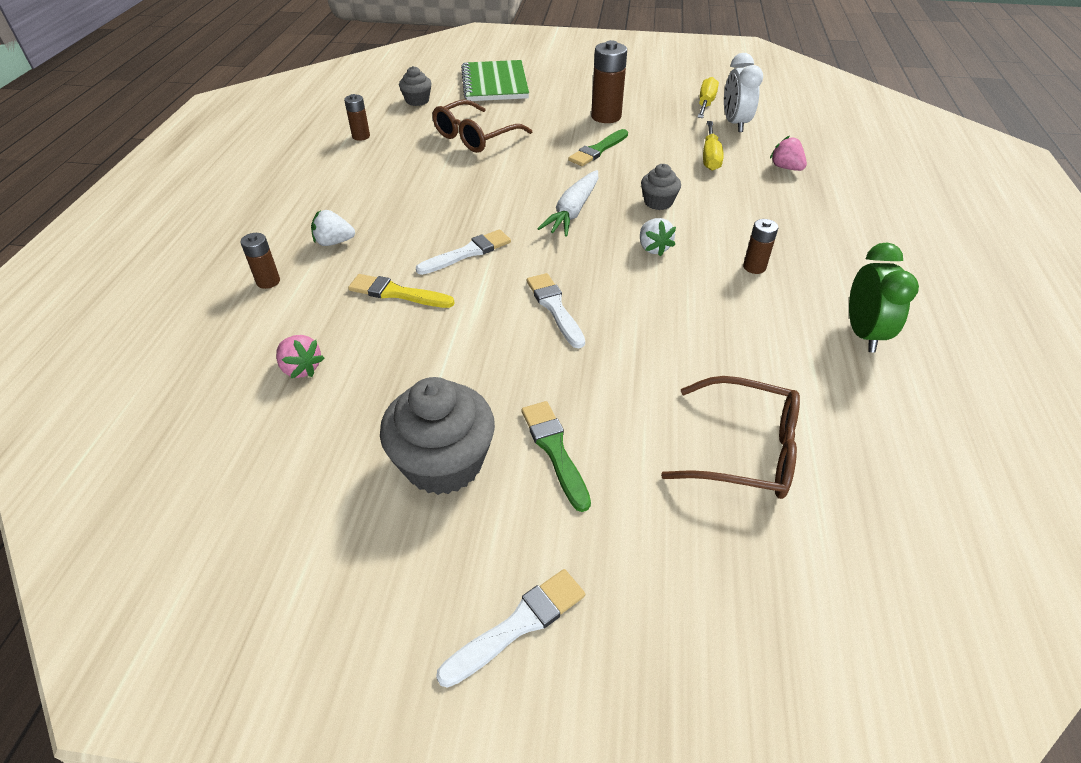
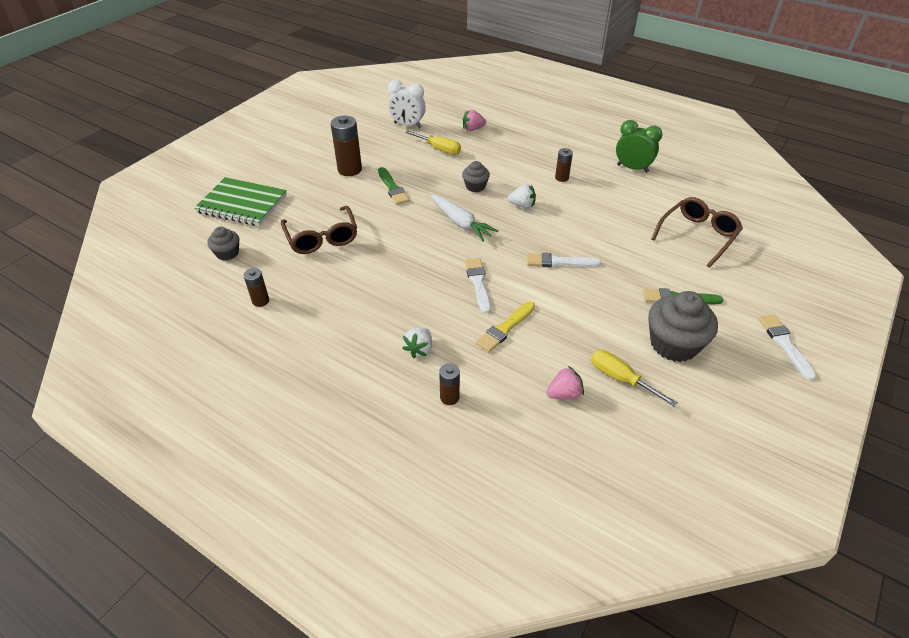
camera: 65 degrees left, 0 degrees up
(705, 104) = (371, 125): yellow screwdriver -> yellow screwdriver (621, 378)

